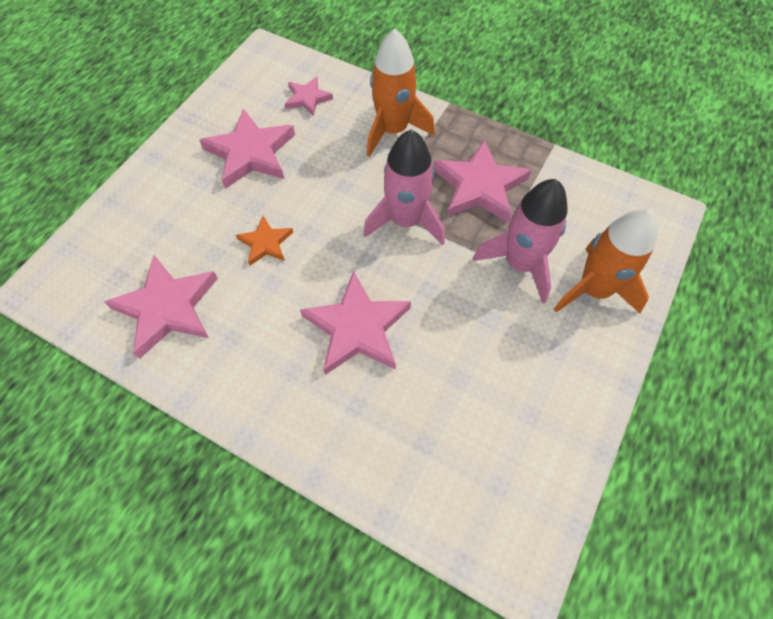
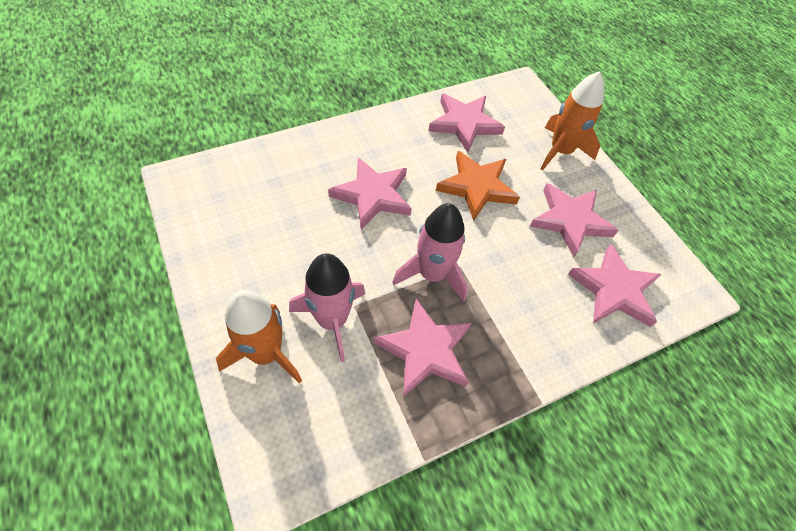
camera: 120 degrees right, 5 degrees down
(265, 243) = (477, 187): orange star -> orange star, size x1.82
(308, 98) = (614, 290): pink star -> pink star, size x1.82
(393, 130) = (534, 329): orange rocket -> orange rocket (560, 151)

